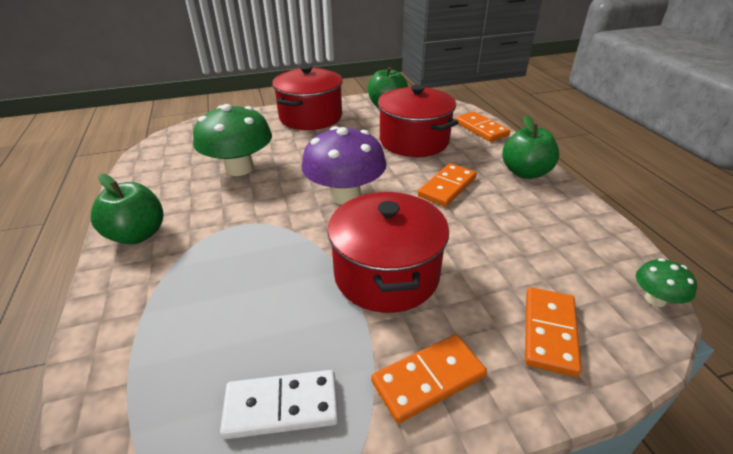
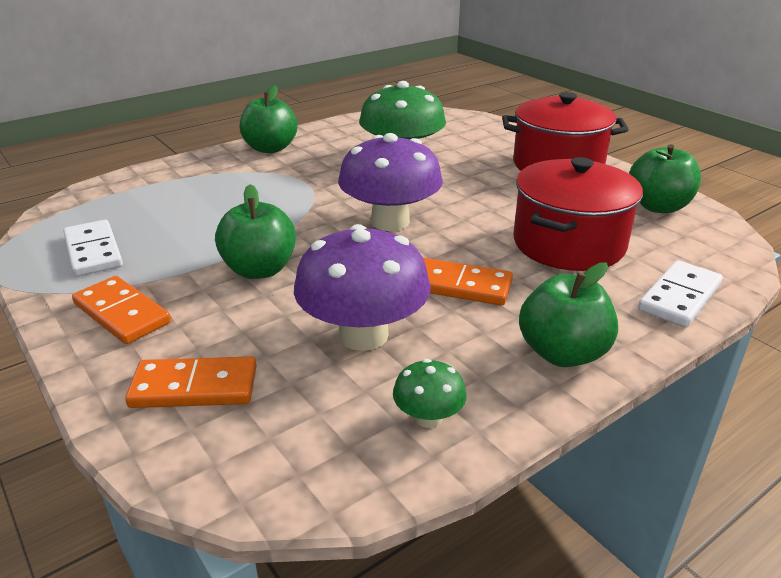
camera: 70 degrees right, 5 degrees down
(386, 274) = (259, 270): red pot -> green apple
(481, 129) = (679, 297): orange domino -> white domino
(495, 236) = (363, 335): none -> purple mushroom
(655, 299) = (280, 492): green mushroom -> green mushroom (428, 418)

